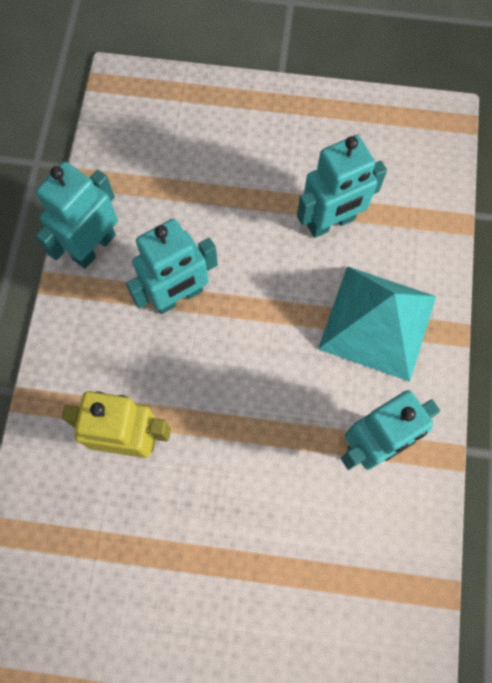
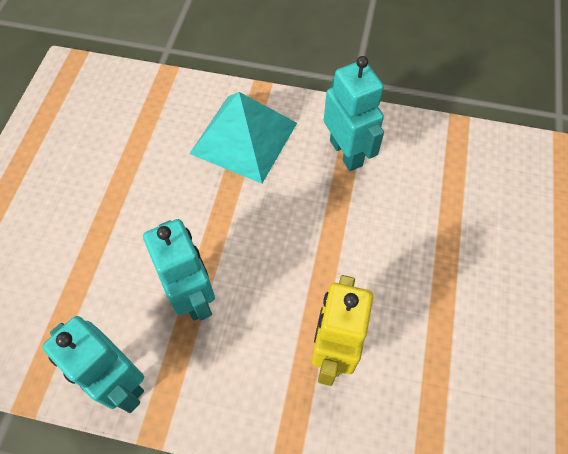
camera: 85 degrees left, 10 degrees down
(331, 223) = (145, 161): turquoise robot -> none

